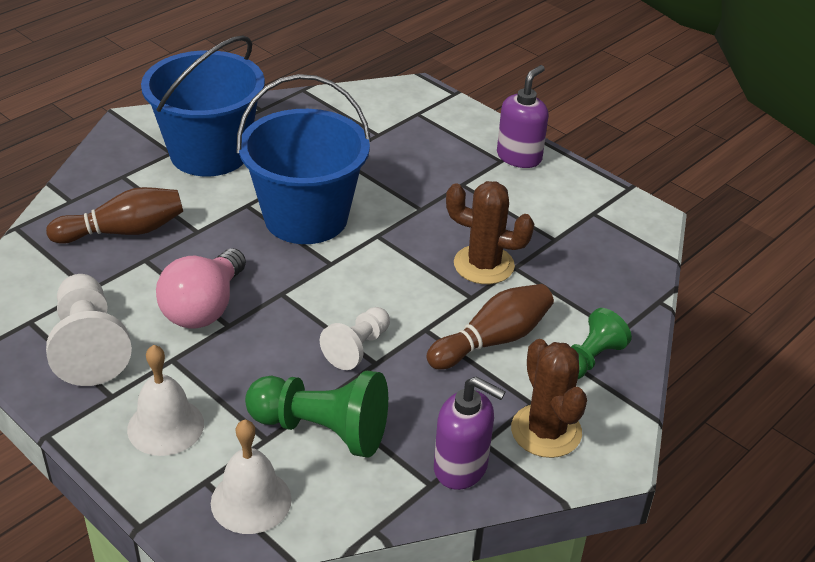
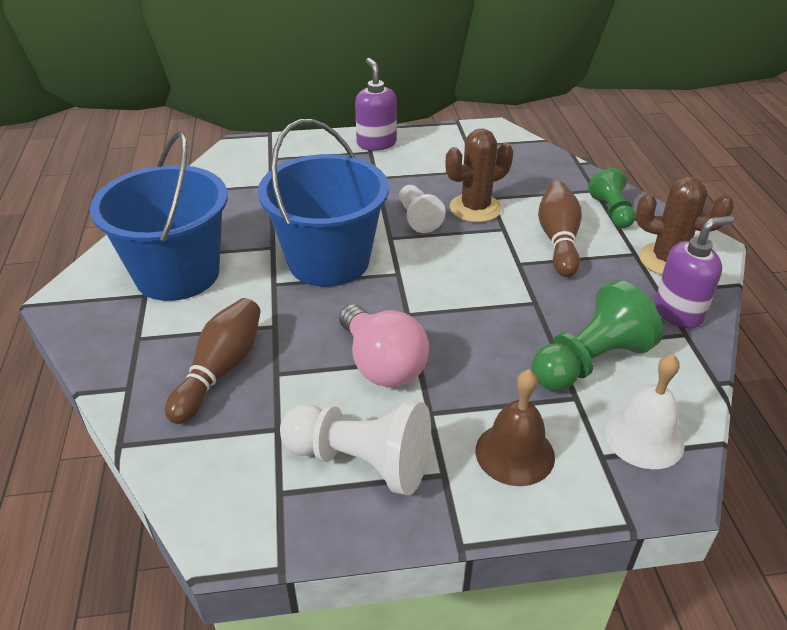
camera: 50 degrees left, 0 degrees up
(165, 426) = (515, 453): white bell -> brown bell
(357, 348) = (511, 303): white pawn -> white pawn (418, 218)

